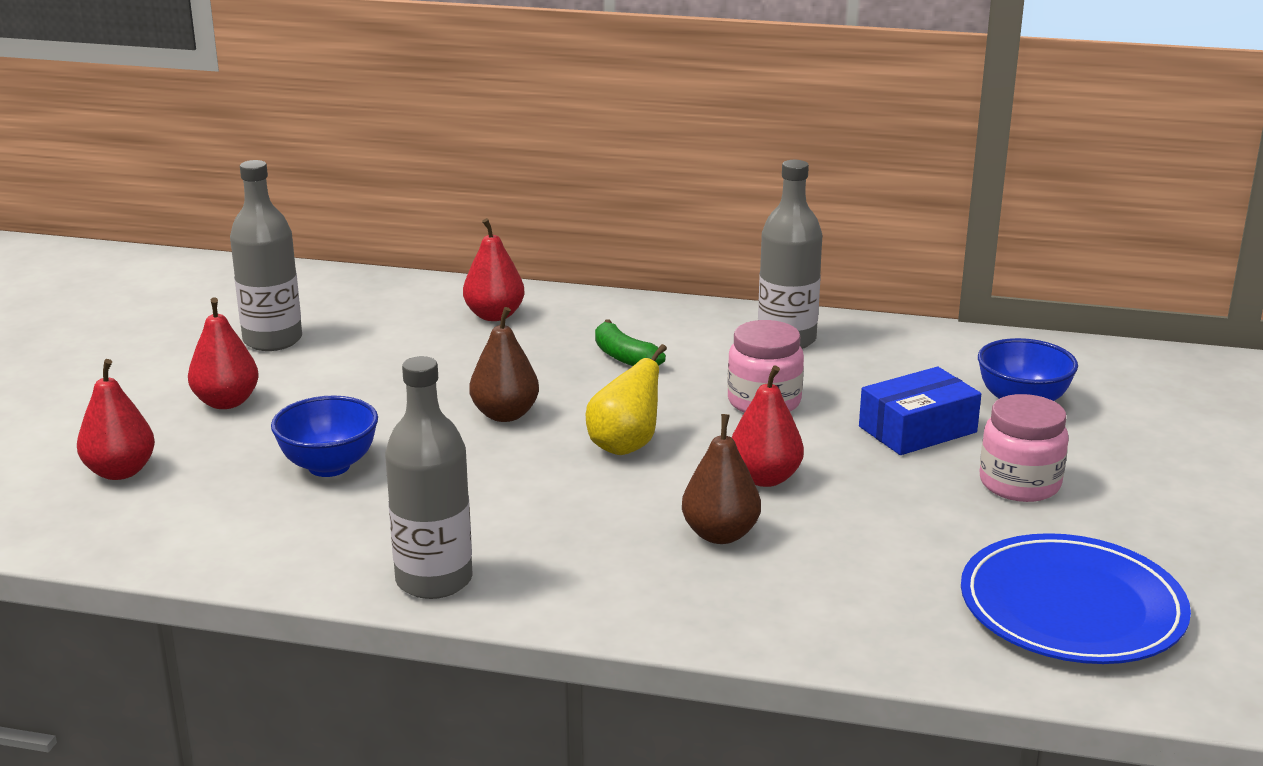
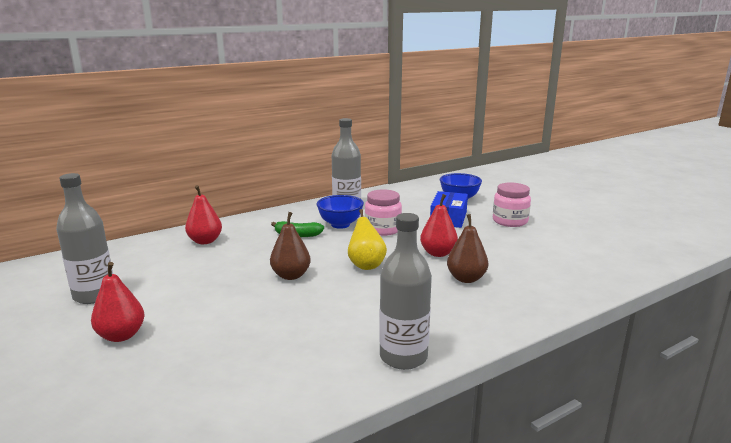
camera: 45 degrees left, 5 degrees down
(120, 471) = (114, 405): red pear -> none
(329, 466) = (247, 336): blue bowl -> blue bowl (340, 224)
(1072, 607) = (600, 248): blue plate -> none

